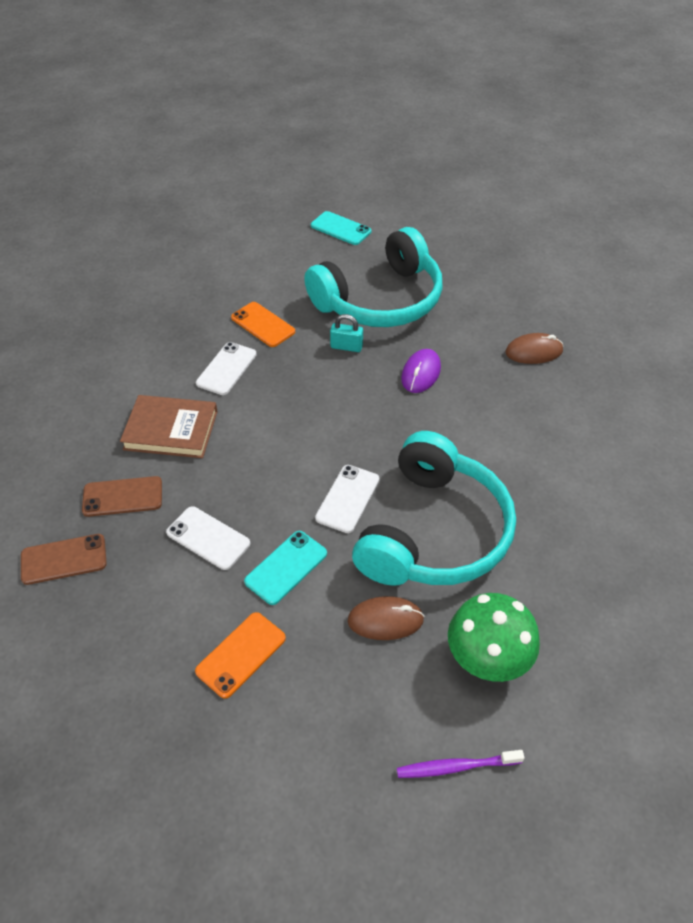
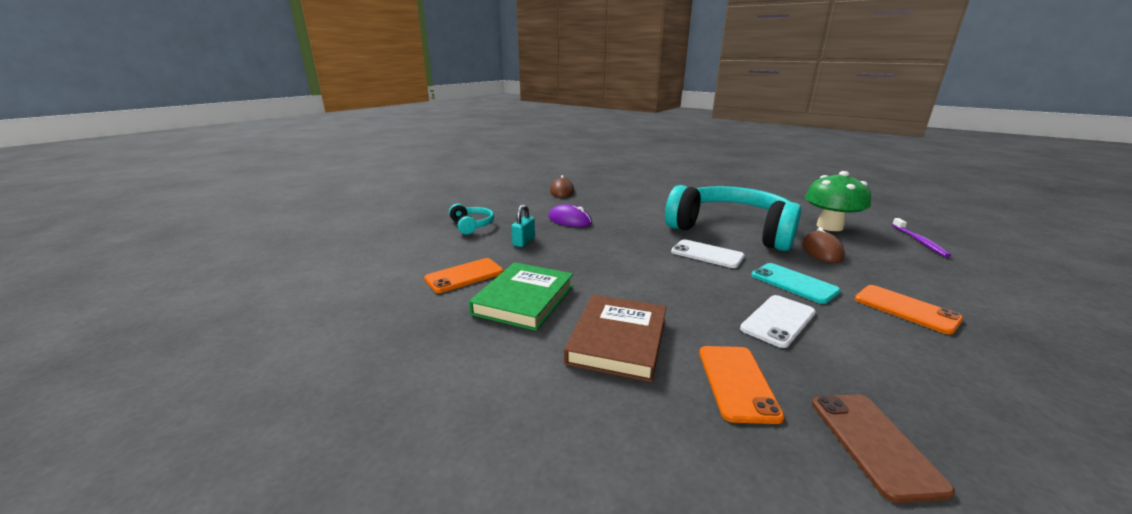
camera: 80 degrees left, 25 degrees down
(122, 497) = (737, 382): brown phone -> orange phone
(226, 369) = (524, 299): white phone -> green book
(341, 228) = (351, 231): turquoise phone -> none
(380, 300) = (471, 225): turquoise headphones -> turquoise headphones, size x0.42

